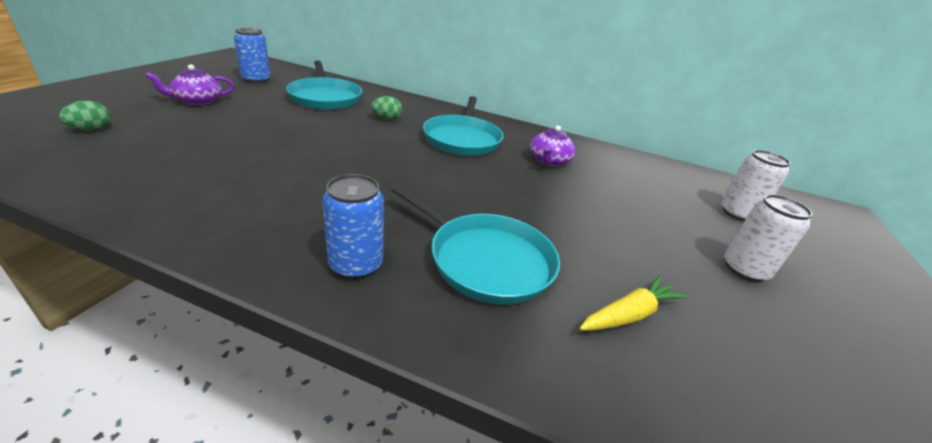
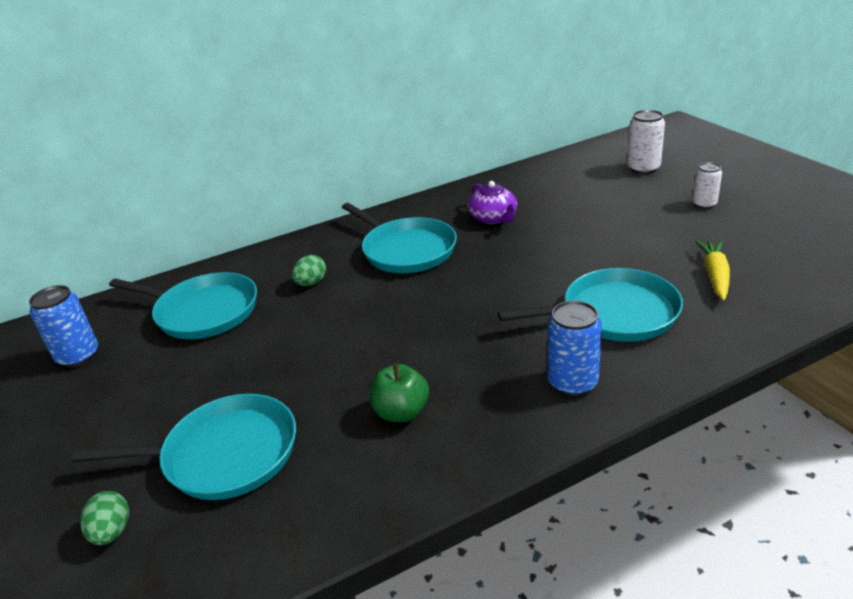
camera: 40 degrees left, 0 degrees up
(180, 141) = (224, 454): none -> turquoise pan
(198, 101) = (103, 422): purple teapot -> none
(260, 190) = (401, 412): none -> green apple
(744, 269) = (704, 204): white can -> white can, size x0.66

